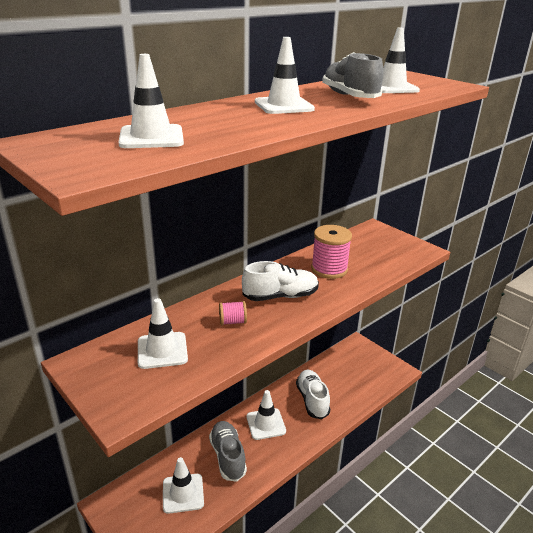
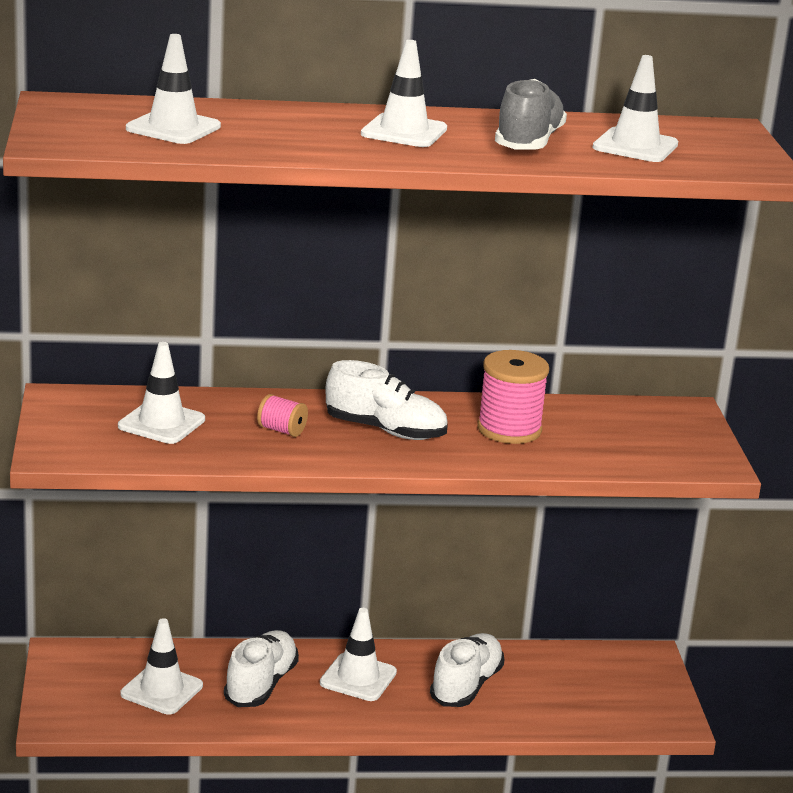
camera: 35 degrees right, 5 degrees down
(227, 456) = (261, 684): grey shoe -> white shoe

